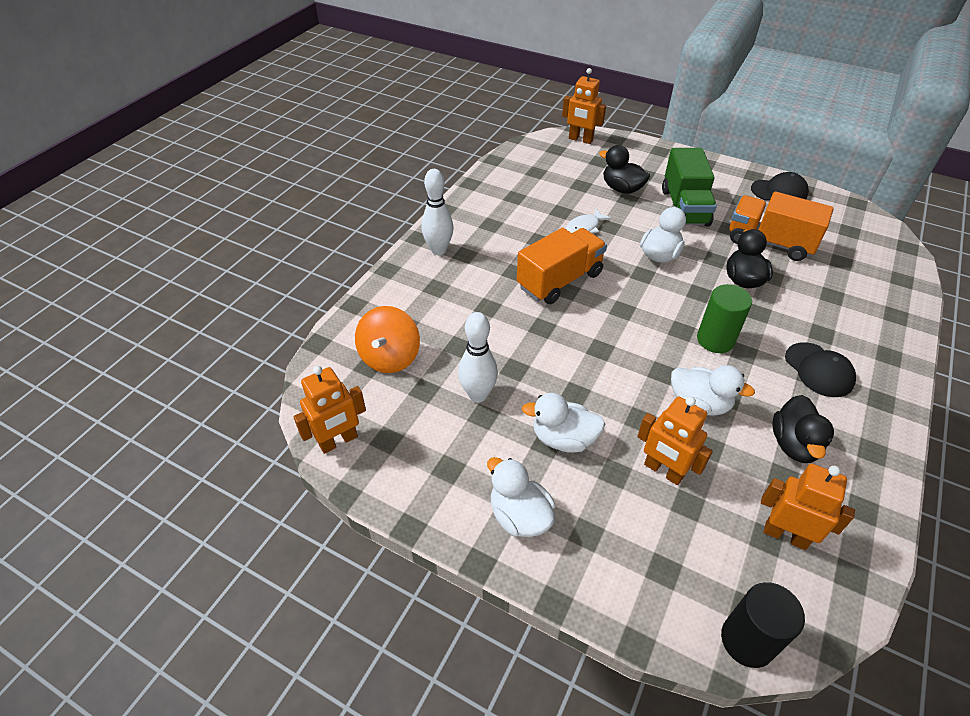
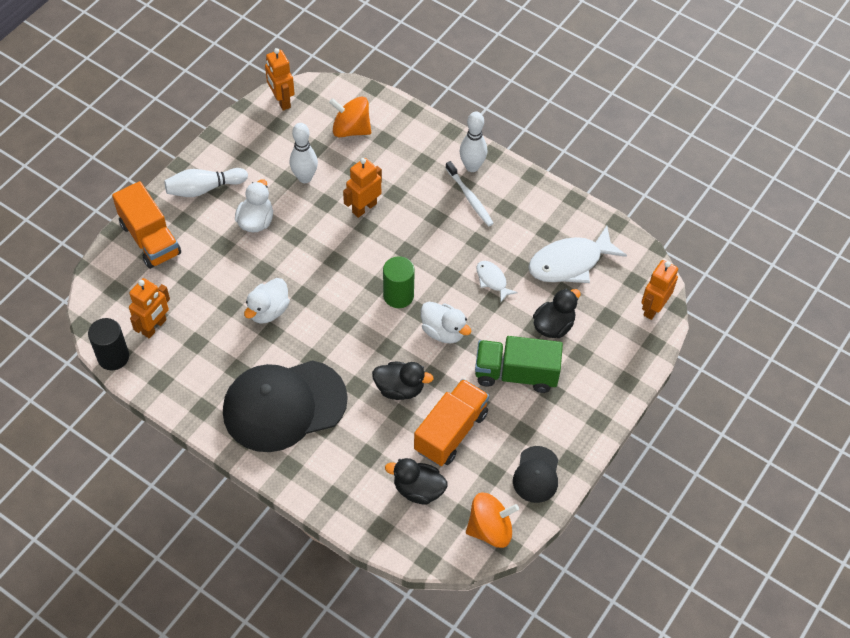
camera: 95 degrees right, 10 degrees up
(482, 249) = (470, 198): none -> white toothbrush
(519, 516) = (204, 189): white duck -> white bowling pin
(547, 182) = (570, 263): none -> white fish
(560, 280) = (419, 247): orange truck -> orange truck (150, 239)
(663, 471) = (217, 273): orange robot -> orange robot (364, 208)
(715, 340) = (330, 342): green cylinder -> green cylinder (398, 295)
(747, 640) = (99, 283): black cylinder -> black cylinder (113, 357)
(794, 444) = (219, 359): black duck -> black duck (418, 489)
(819, 370) = (284, 405): black cap -> black cap, size x2.10
(849, 213) = (490, 529): none -> orange spinning top

